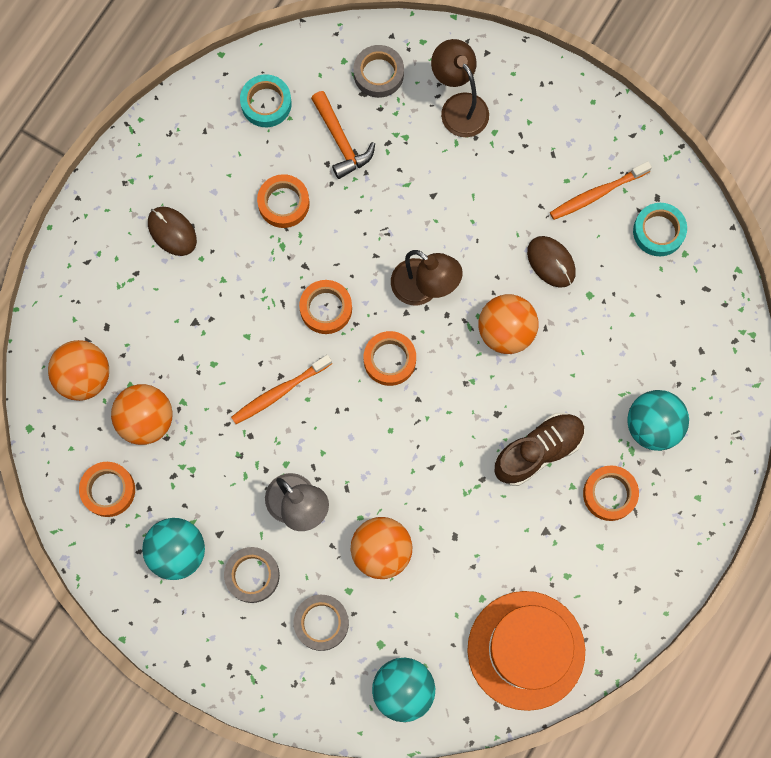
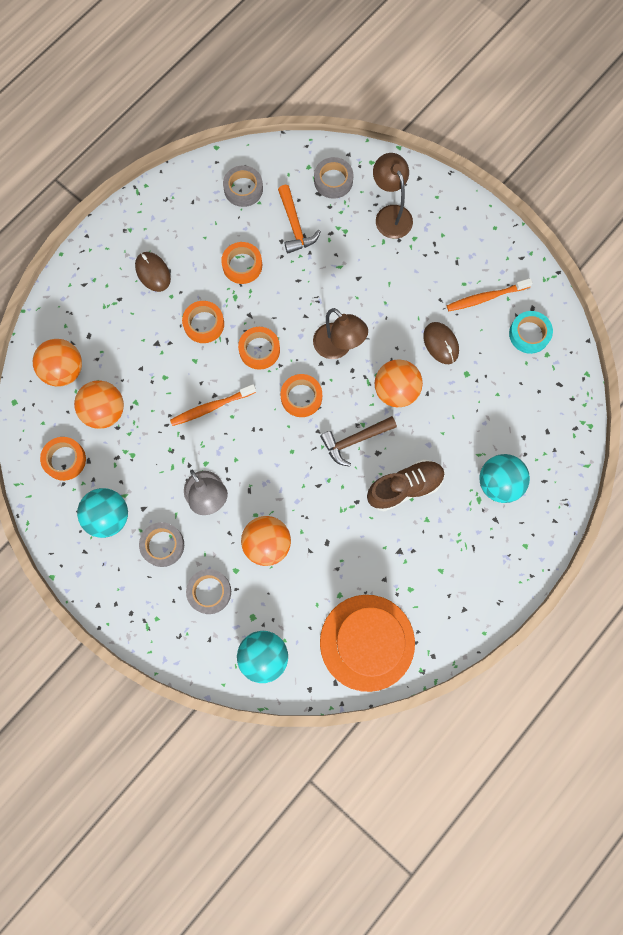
camera: 10 degrees right, 0 degrees up
(266, 103) = (243, 189): turquoise tape -> grey tape
(465, 403) = (354, 440): none -> brown hammer
(609, 494) = (455, 531): orange tape -> orange tape (204, 324)

